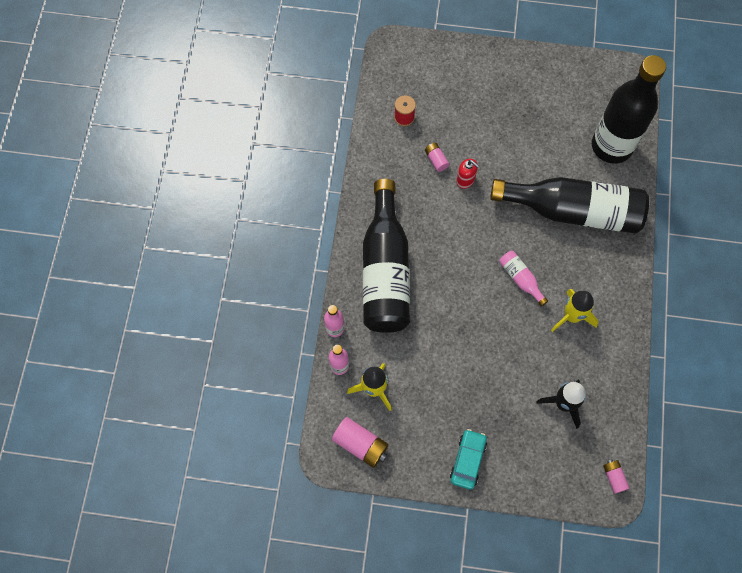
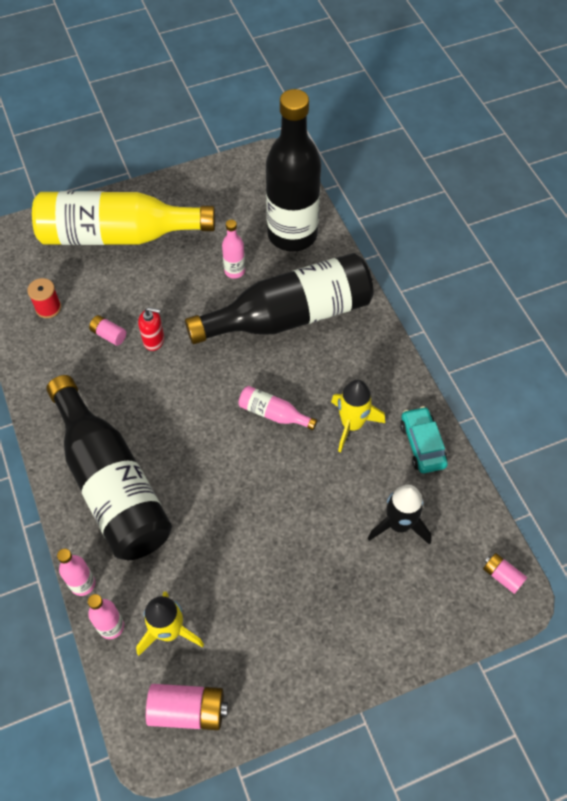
camera: 30 degrees left, 10 degrees down
(467, 460) = (328, 653): turquoise car -> turquoise car (422, 444)
(481, 83) = (118, 235): none -> yellow bottle
(552, 155) = (234, 271): none -> pink bottle

